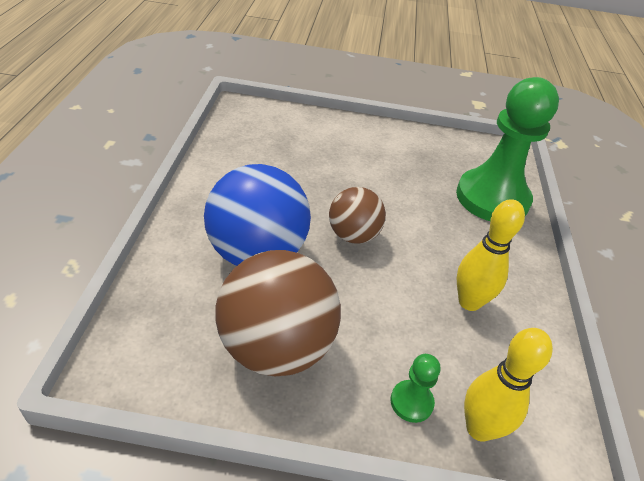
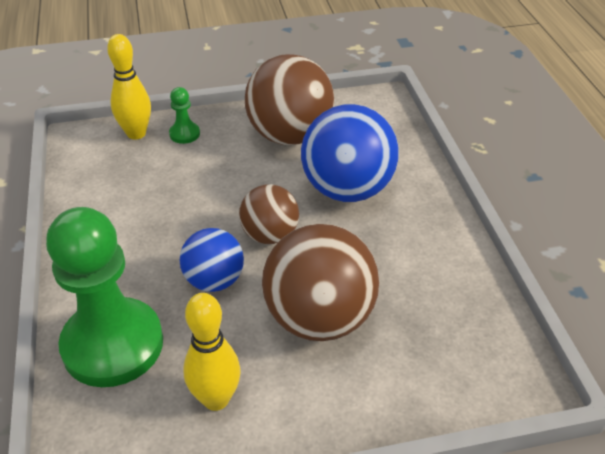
camera: 165 degrees right, 0 degrees up
(342, 169) = (319, 318): none -> brown ball
(412, 215) = (214, 281): none -> blue ball
(469, 302) = (144, 208): yellow bowling pin -> yellow bowling pin (216, 399)

